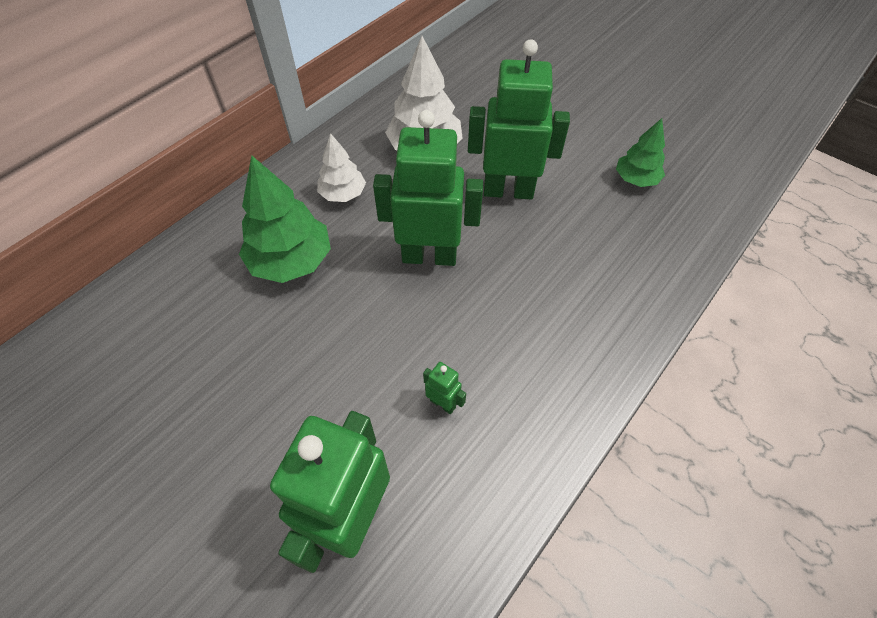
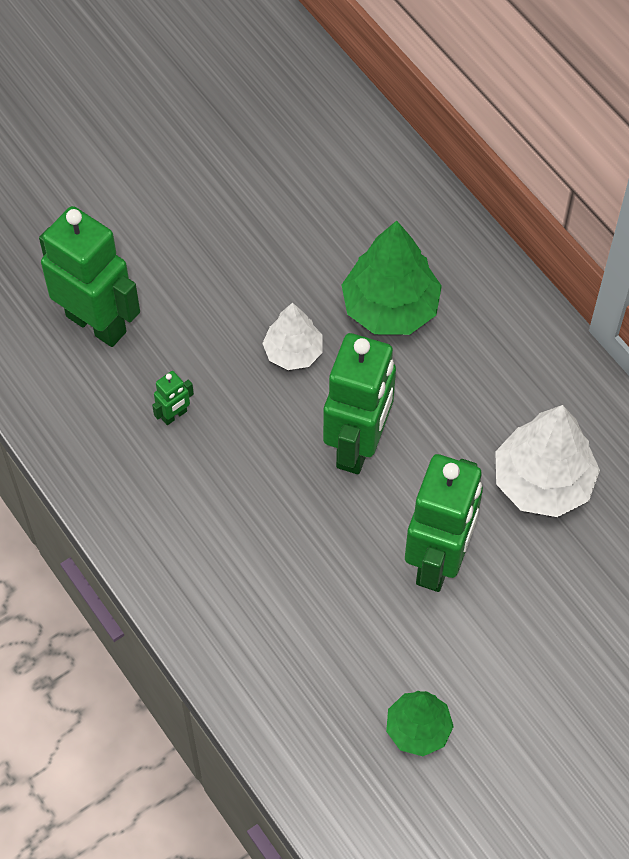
camera: 105 degrees right, 5 degrees up
(343, 194) = (481, 373): white tree -> white tree (293, 352)

